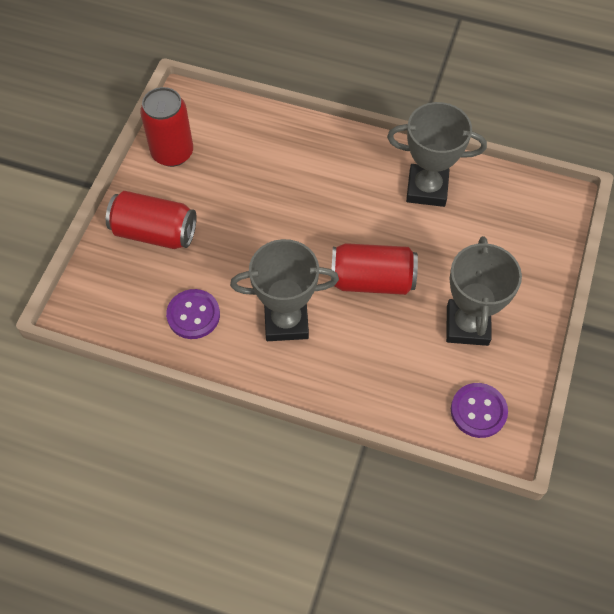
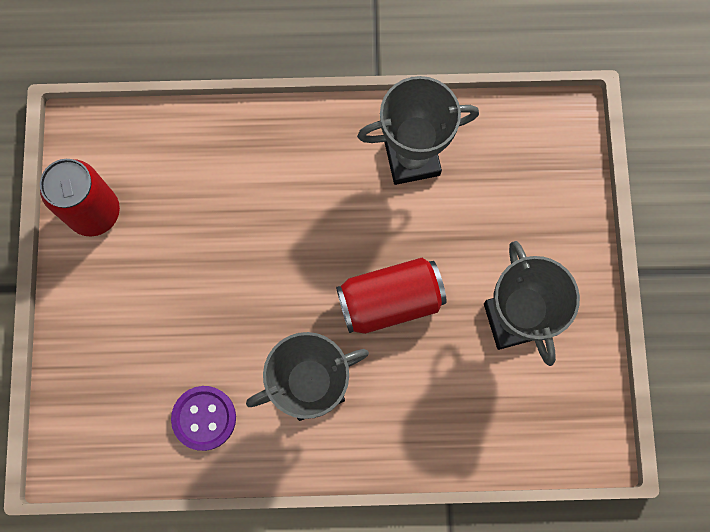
camera: 20 degrees left, 15 degrees up
(154, 232) = (116, 328): red can -> none
(478, 411) = (558, 420): purple button -> none

